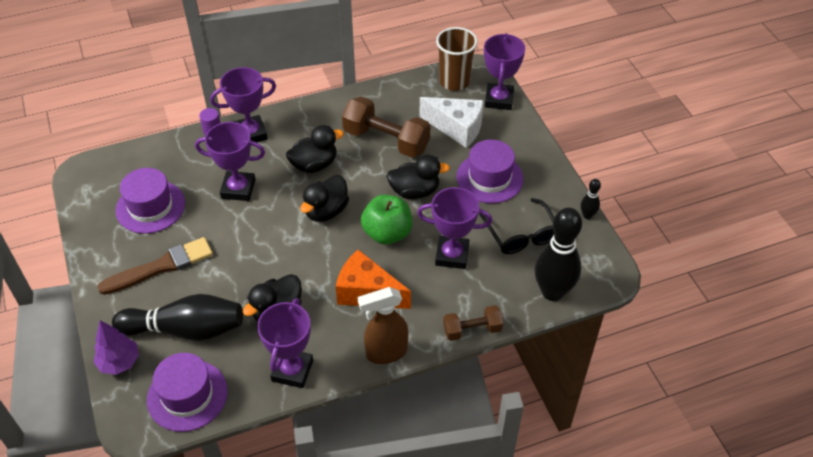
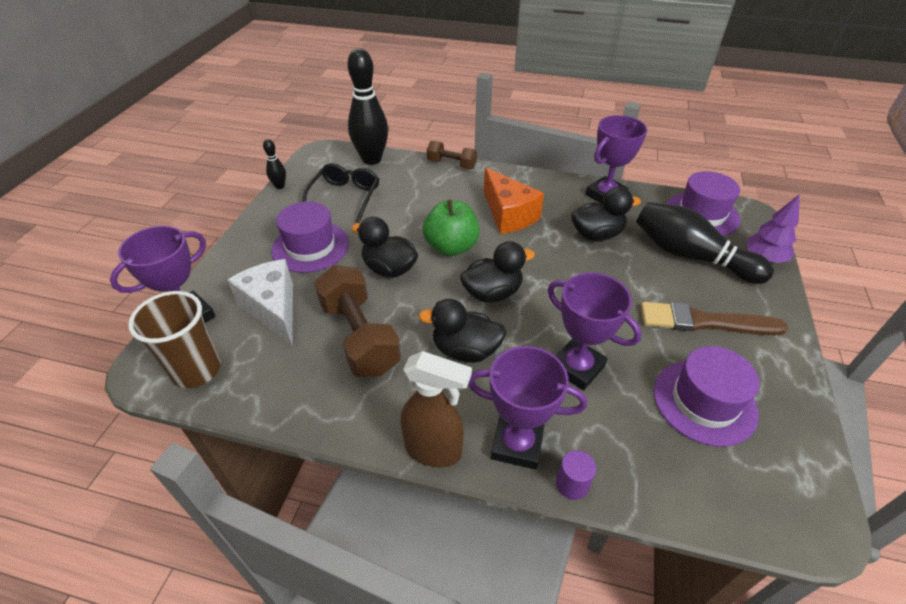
camera: 145 degrees left, 5 degrees down
(386, 353) = (525, 177): brown spray bottle -> brown spray bottle (434, 450)
(452, 255) = (415, 208): purple trophy -> none

